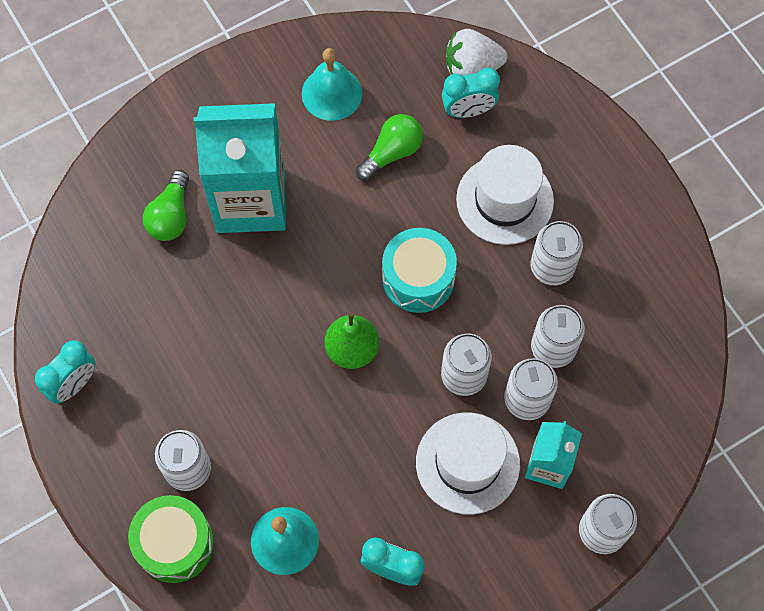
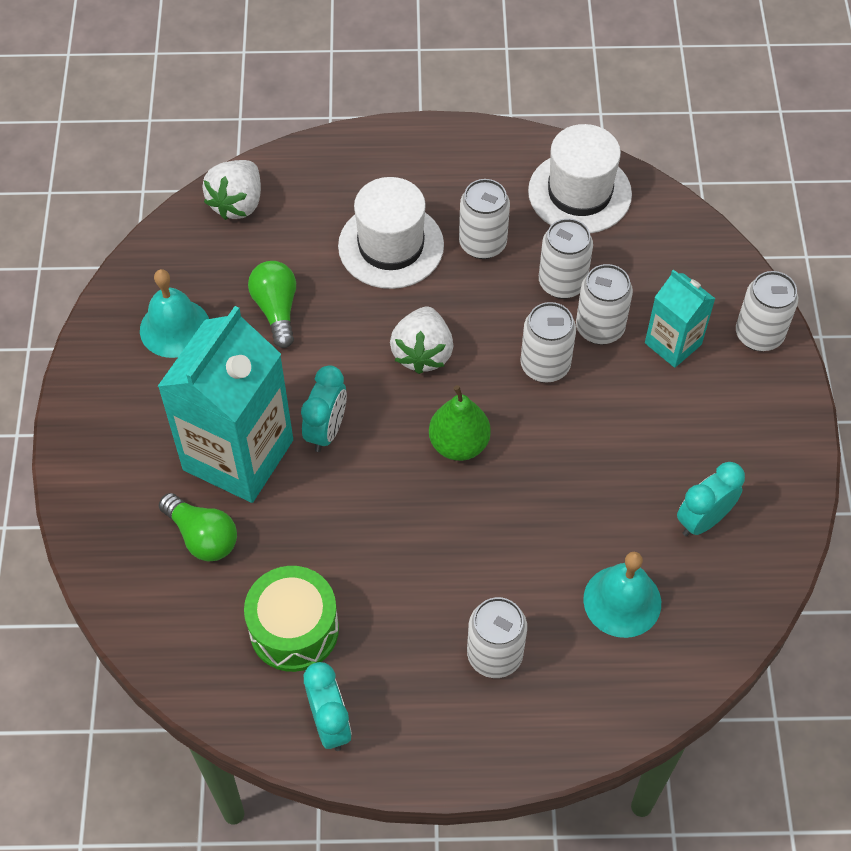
camera: 60 degrees left, 10 degrees down
(175, 543) = (568, 706): green drum -> green drum (294, 629)
(418, 278) = (422, 353): turquoise drum -> white strawberry
(467, 463) = (633, 405): white hat -> white hat (579, 193)
(468, 111) = (279, 228): turquoise clock -> turquoise clock (326, 430)

